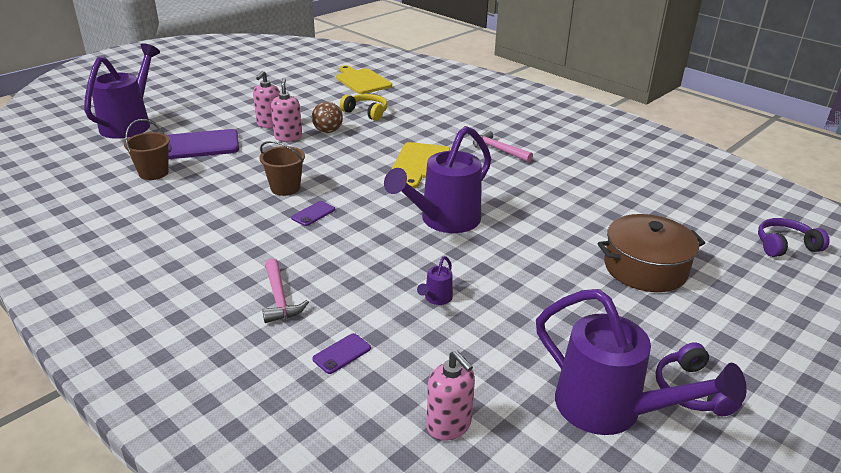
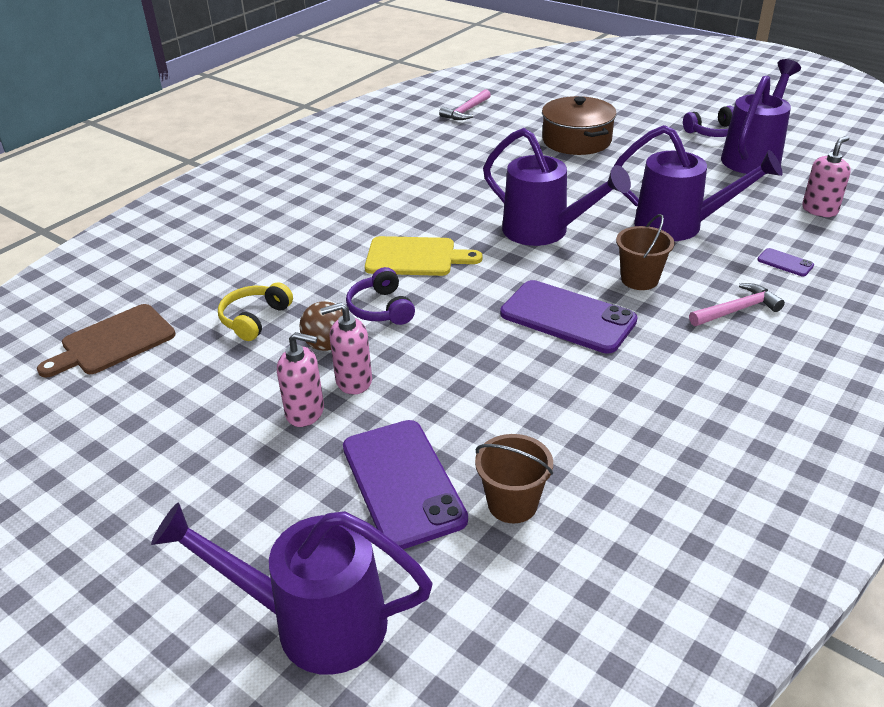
camera: 95 degrees left, 5 degrees up
(285, 188) = (513, 351): brown bucket -> brown bucket (639, 279)
(313, 214) = (567, 317): purple phone -> purple phone, size x2.35
(362, 81) = (113, 342): yellow cutting board -> brown cutting board
(436, 298) = (678, 226): purple watering can -> purple watering can, size x2.50
(498, 150) = (368, 209): pink hammer -> pink hammer (466, 111)
(785, 245) = (515, 92): purple headphones -> purple headphones (381, 309)

